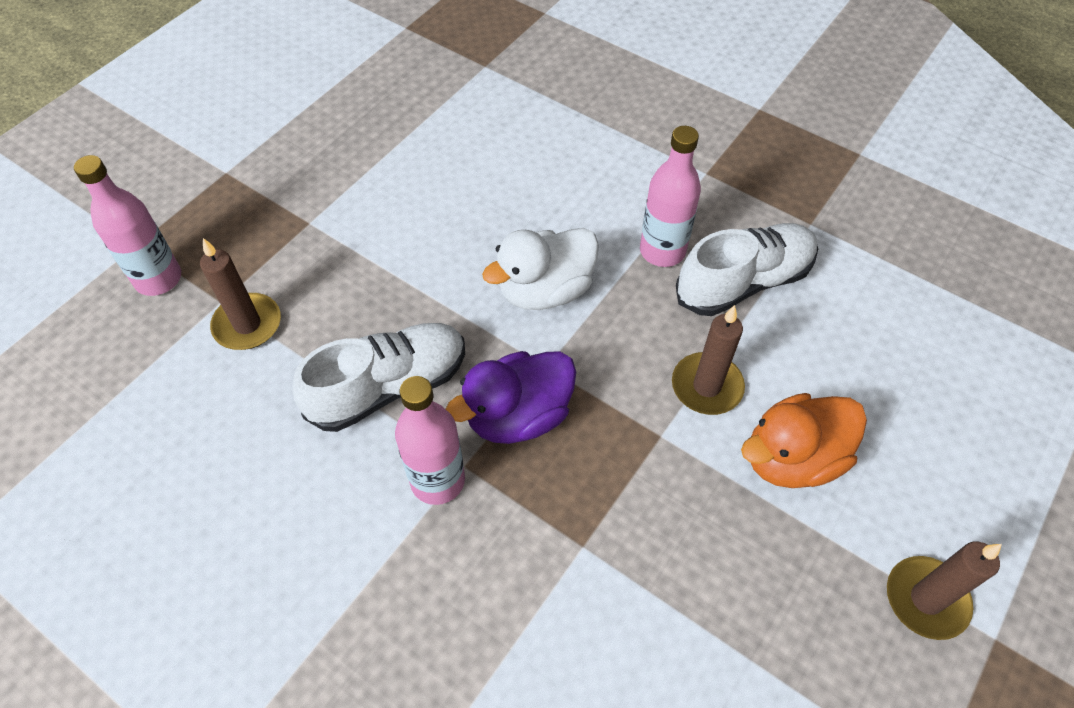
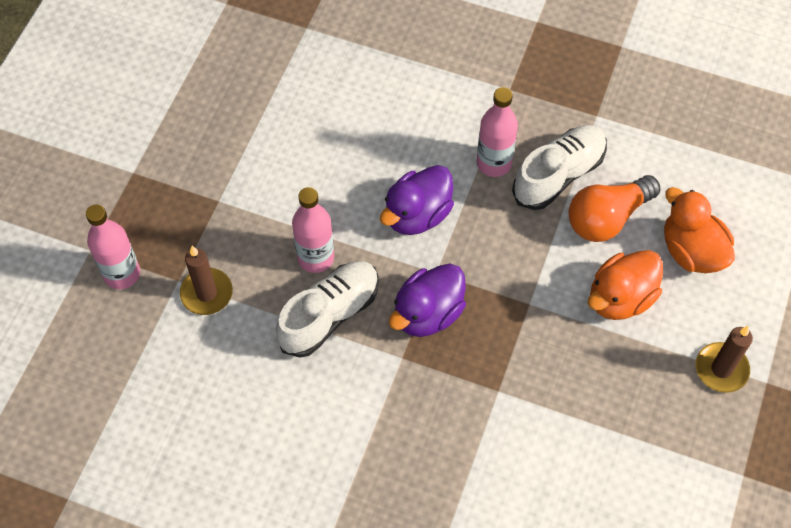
camera: 15 degrees left, 5 degrees up
(437, 480) = (388, 372): pink bottle -> pink bottle (315, 258)
(545, 290) = (417, 215): white duck -> purple duck
(706, 386) = (551, 261): brown candle -> none
(797, 349) = (607, 218): none -> orange light bulb
(908, 418) = (691, 251): none -> orange duck

